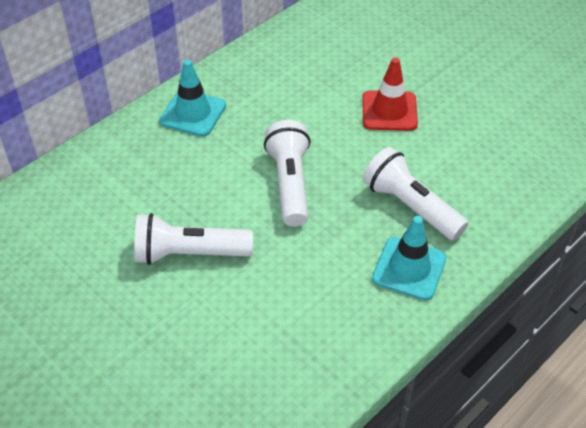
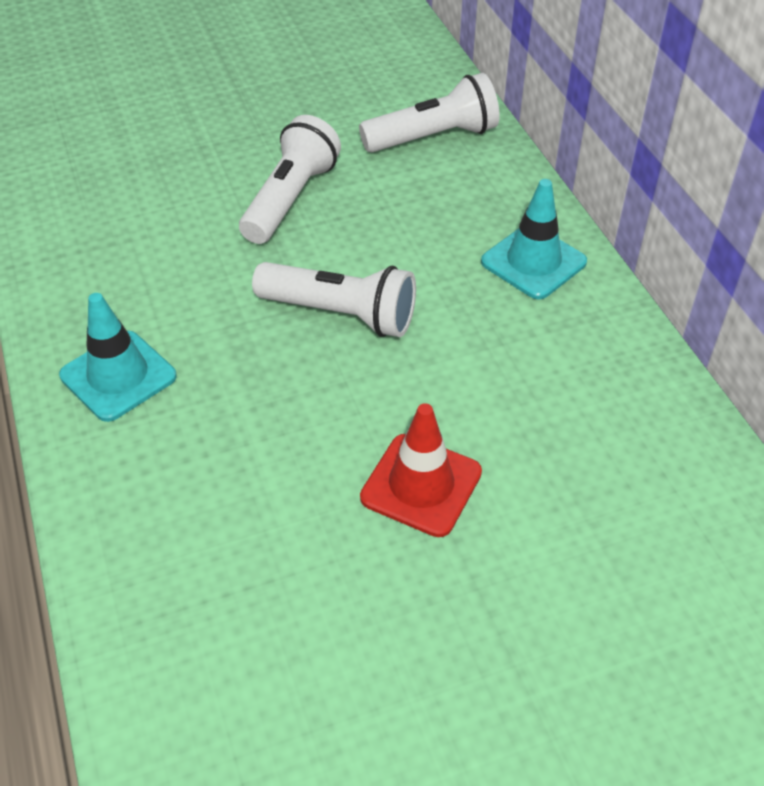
camera: 115 degrees right, 0 degrees up
(410, 207) = (213, 423): white flashlight -> white flashlight (433, 137)

